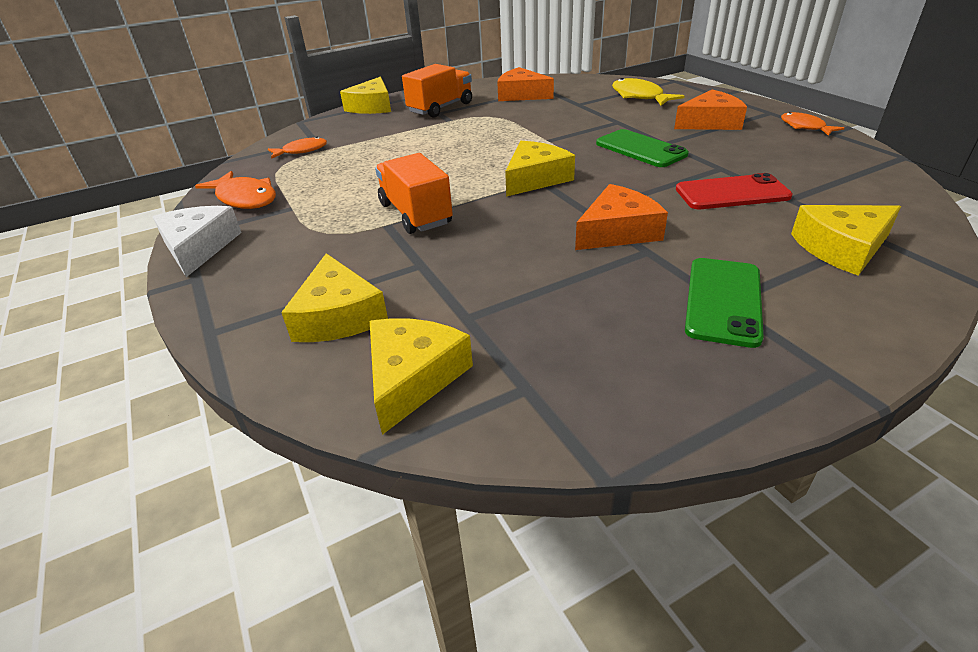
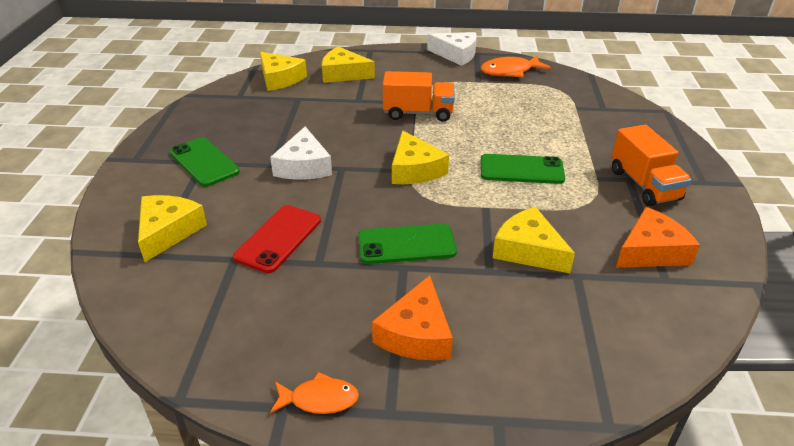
camera: 120 degrees right, 0 degrees up
(301, 151) = (582, 100): orange fish -> none
(372, 106) = (684, 151): yellow cheese -> yellow cheese (528, 250)
(472, 143) = (521, 170): none -> green phone
(617, 231) = (304, 166): orange cheese -> white cheese
(639, 97) = (560, 339): yellow fish -> none

